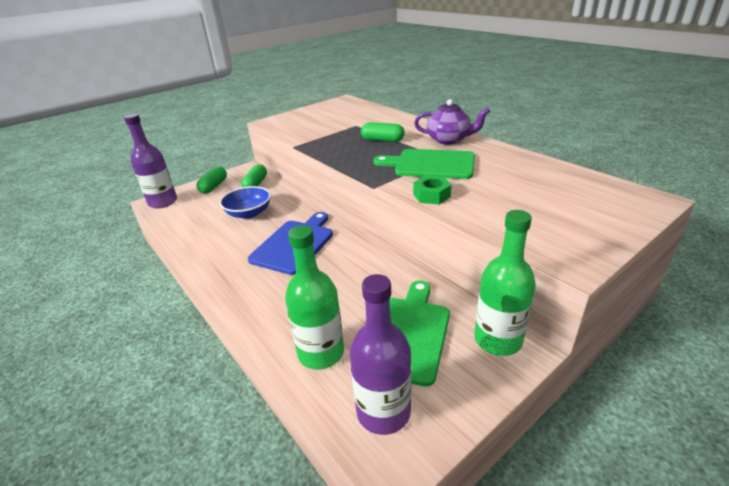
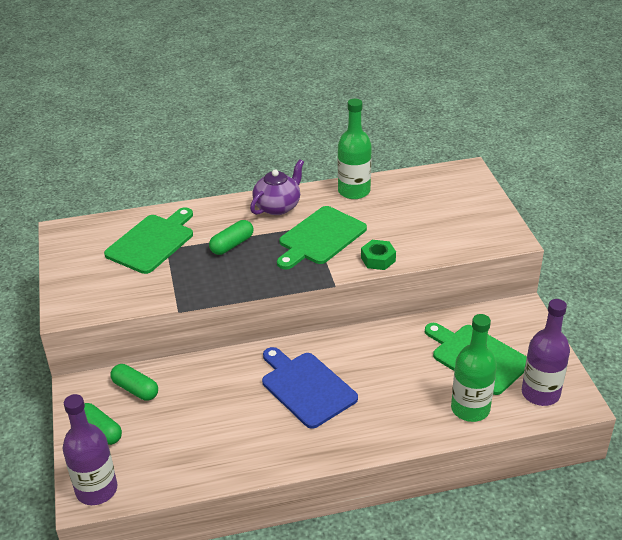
camera: 65 degrees left, 5 degrees up
(249, 213) = (208, 410): blue bowl -> none
(358, 120) = (152, 242): none -> green cutting board
(498, 340) = (508, 316): green bottle -> green bottle (354, 191)

